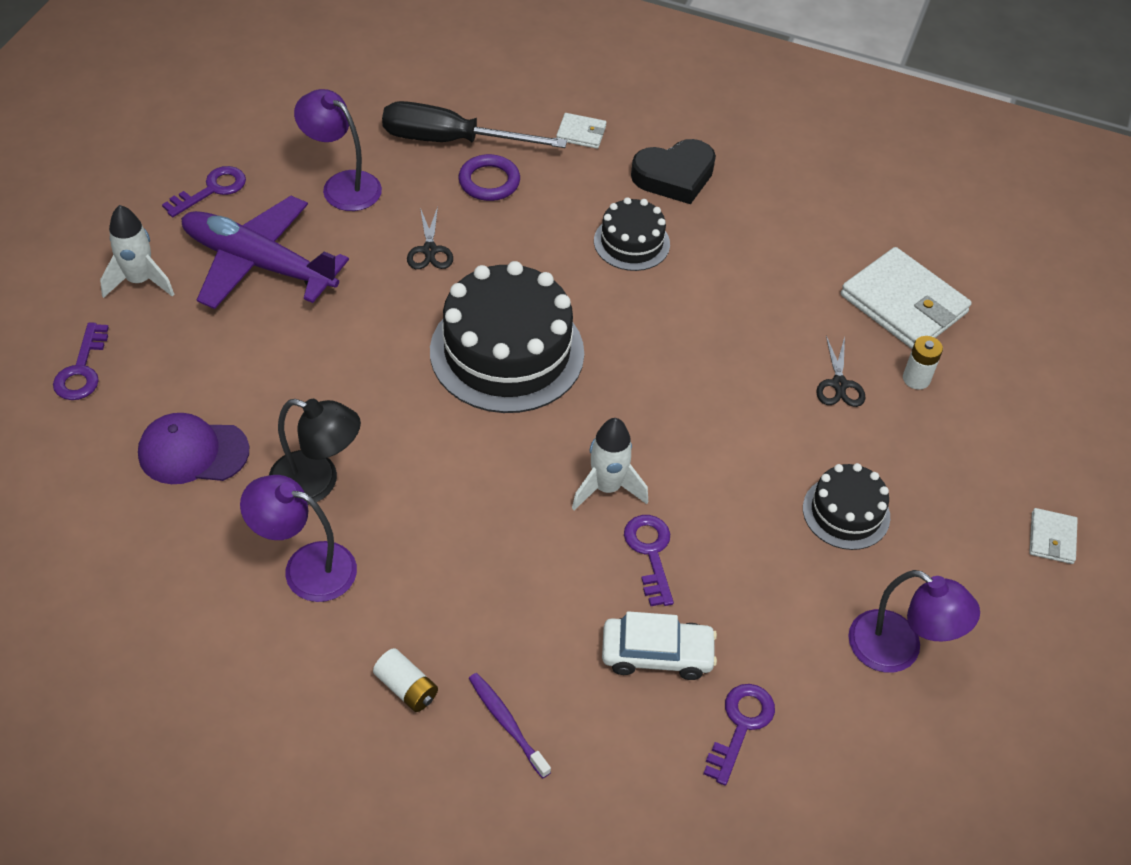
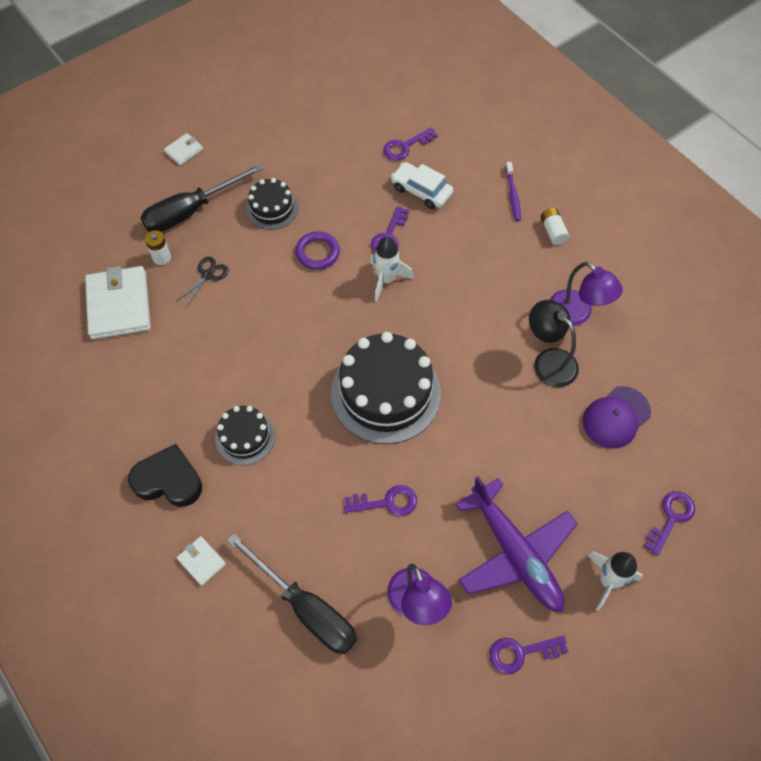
camera: 145 degrees left, 10 degrees up
(193, 452) = (616, 417): purple cap -> purple cap turned 105 degrees clockwise
(430, 250) = (387, 502): black scissors -> purple key
(489, 181) = (304, 547): purple ring -> purple ring (317, 252)
(898, 650) = (307, 141): purple lamp -> none
(946, 455) = (191, 211): none -> black screwdriver

